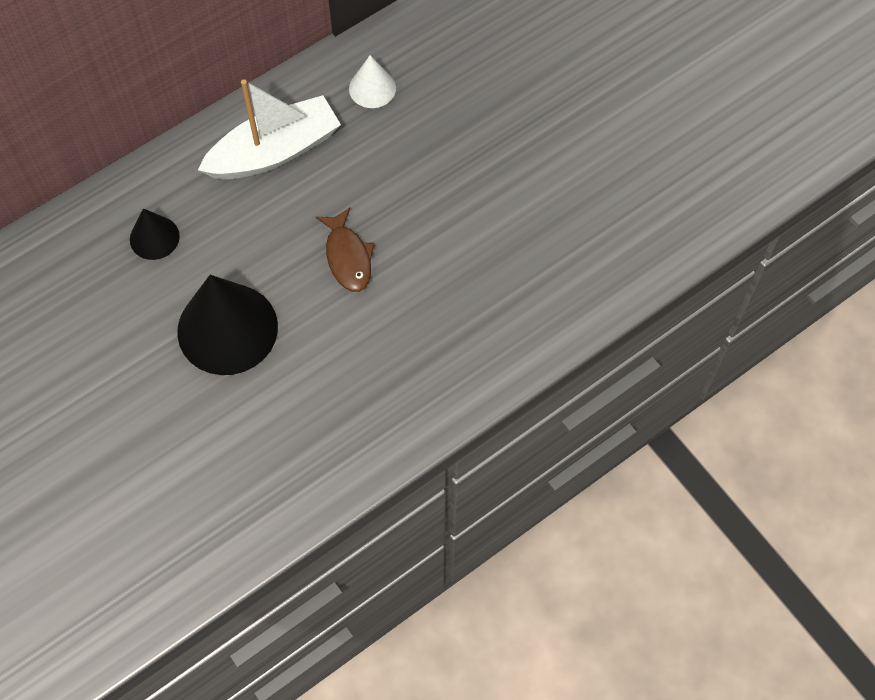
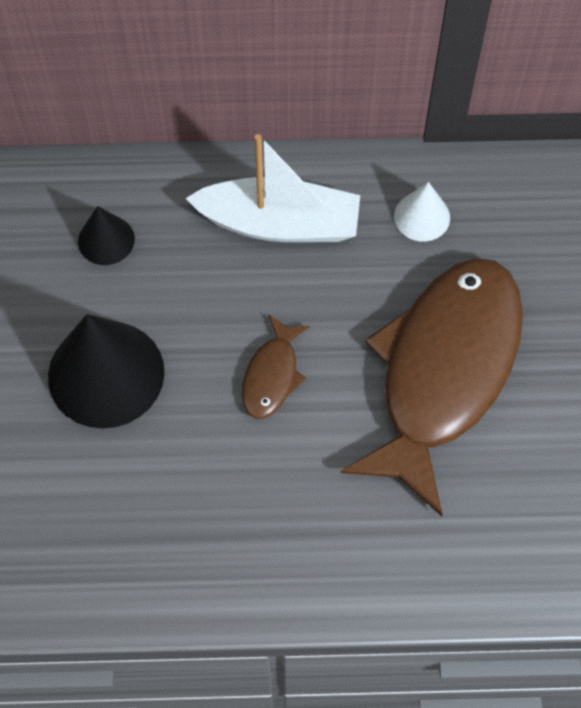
camera: 35 degrees right, 0 degrees up
(464, 183) = (443, 371): none -> brown fish

